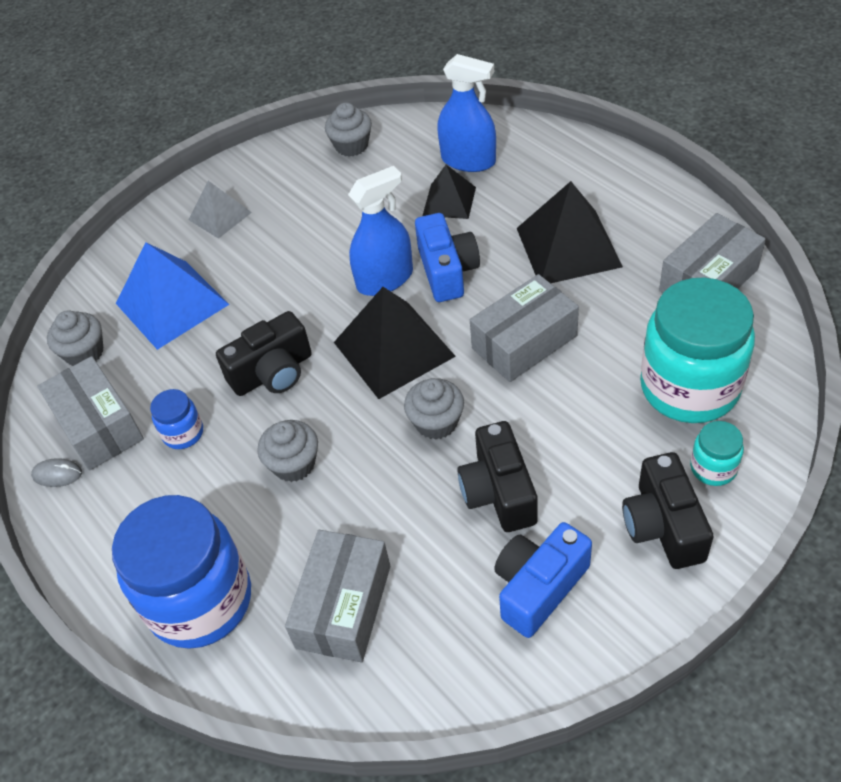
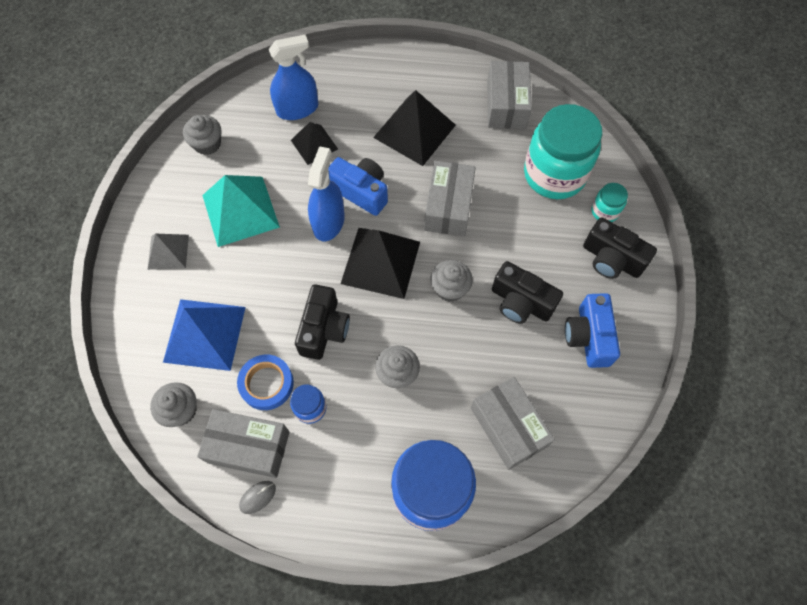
camera: 50 degrees left, 15 degrees up
(172, 383) = (266, 384): none -> blue tape
(316, 219) = (240, 211): none -> turquoise pyramid

